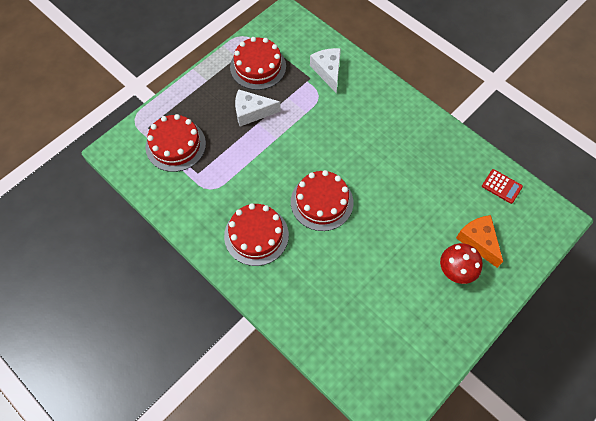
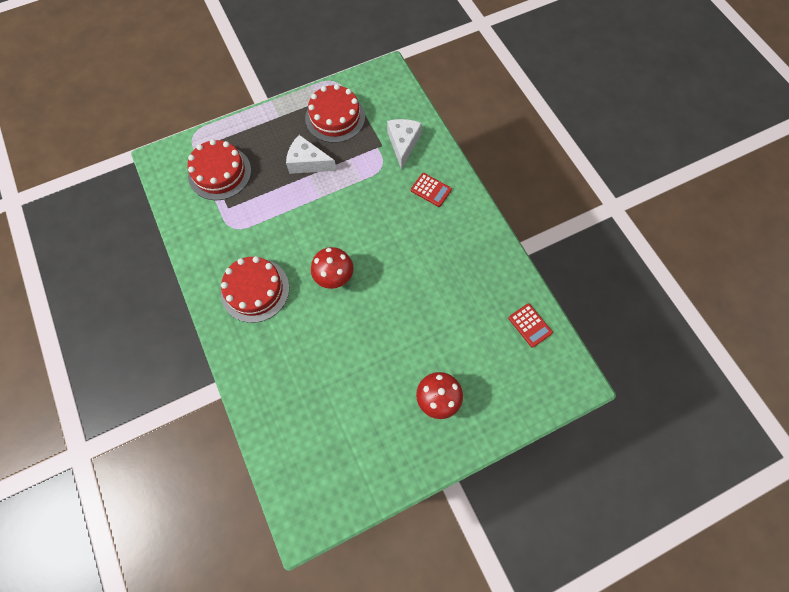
camera: 20 degrees right, 5 degrees up
(322, 202) = (334, 278): red cake -> red mushroom
(369, 103) = (431, 190): none -> red calculator
(478, 241) = (477, 375): orange cheese -> none

